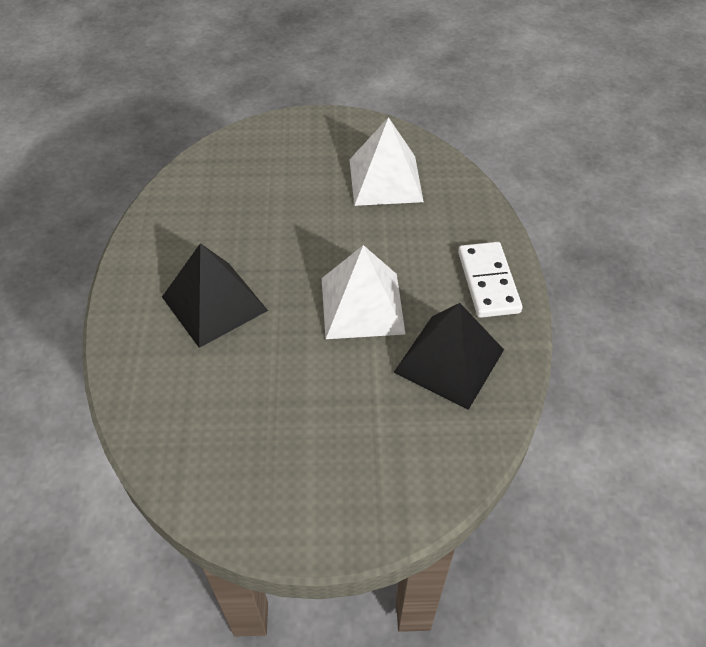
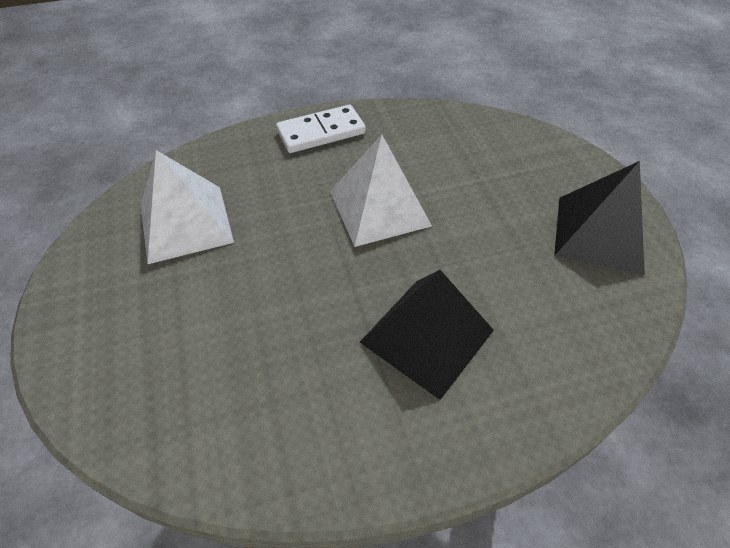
camera: 105 degrees left, 0 degrees up
(449, 361) = (418, 144): black pyramid -> black pyramid (599, 234)

